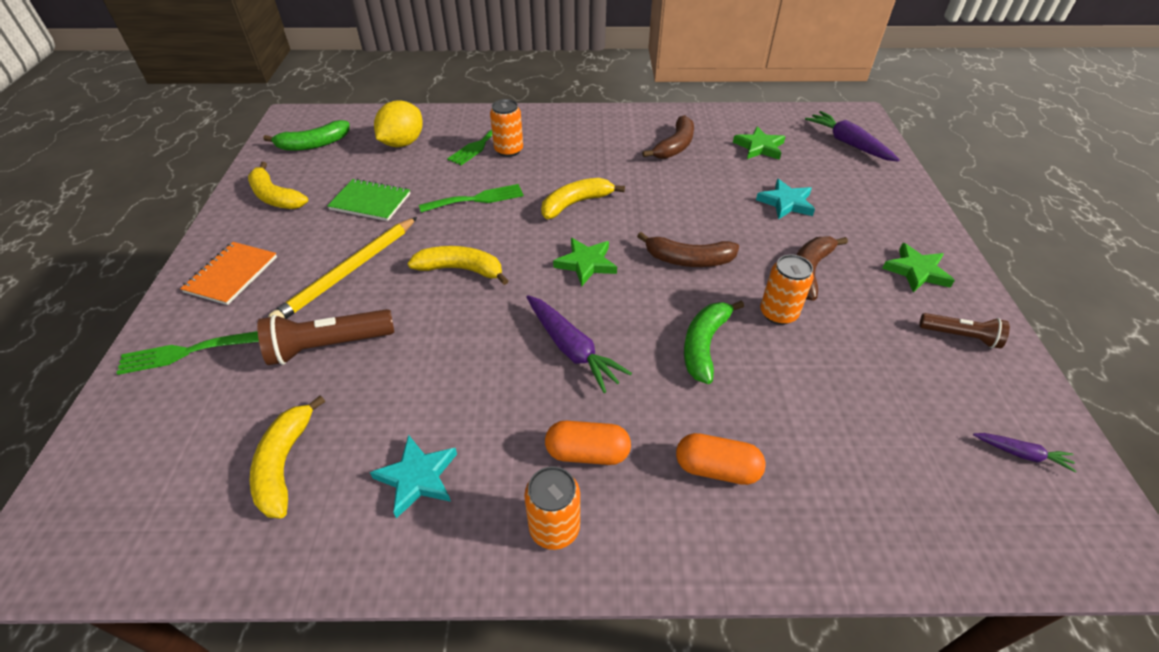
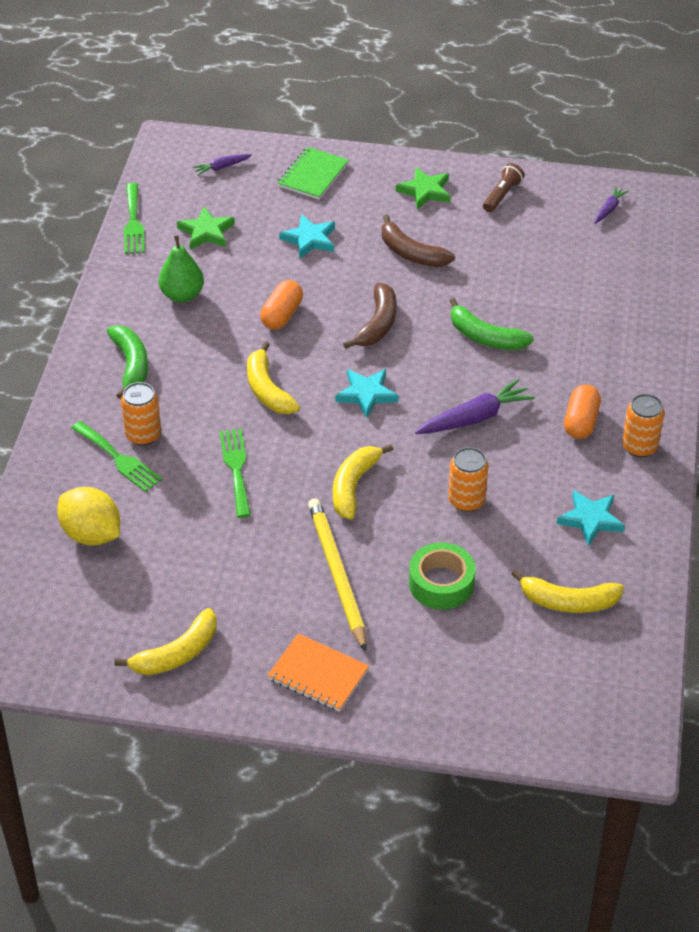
camera: 80 degrees left, 0 degrees up
(184, 352) = (429, 694): green fork -> green fork (133, 222)
(313, 144) = (62, 627): green banana -> green banana (131, 365)
(328, 346) = (441, 583): brown flashlight -> green tape
(349, 272) = (337, 574): yellow pencil -> yellow pencil turned 150 degrees counterclockwise
(370, 202) = (214, 562): green notebook -> green notebook (313, 175)
(586, 264) = (366, 394): green star -> turquoise star
(675, 146) = (182, 295): brown banana -> green pear
(716, 469) = (602, 356): orange capsule -> orange capsule (282, 315)
(778, 313) = (458, 285): orange can -> orange can (466, 500)
(848, 143) = (221, 167): purple carrot -> purple carrot, size x0.54

